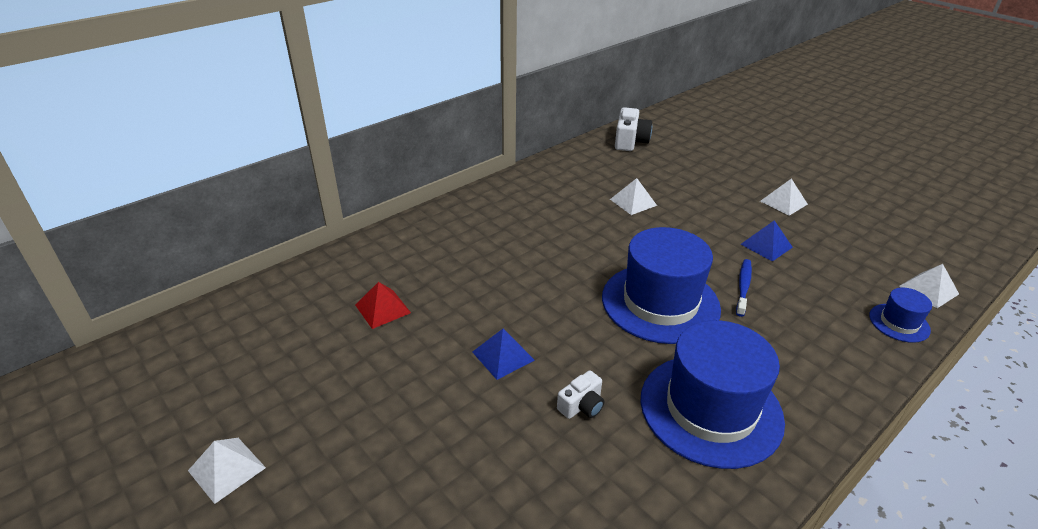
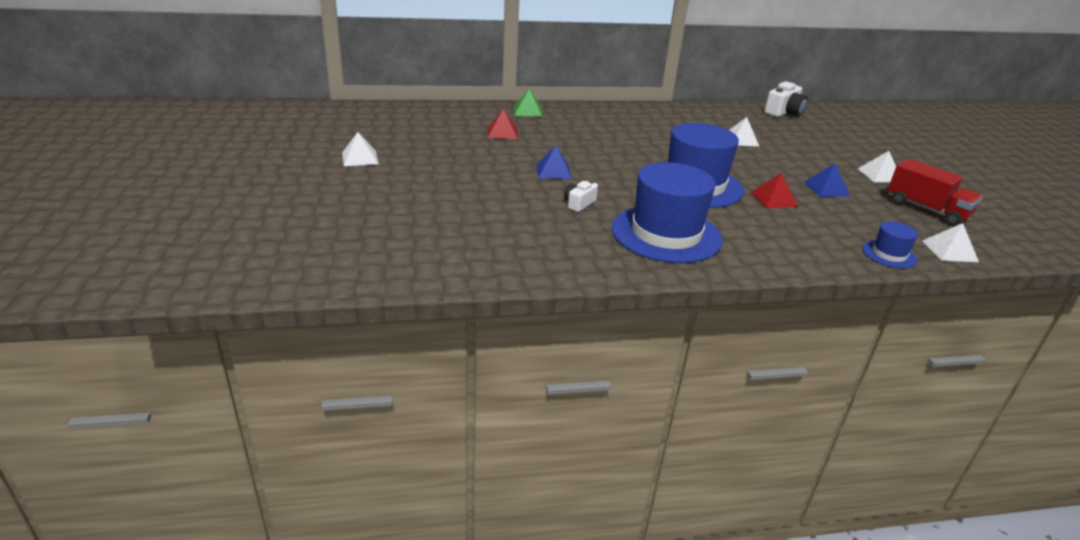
camera: 30 degrees right, 5 degrees down
(379, 250) = (528, 111): none -> green pyramid
(582, 405) = (579, 204): white camera -> white camera turned 135 degrees clockwise
(743, 287) = (773, 199): blue toothbrush -> red pyramid
(859, 237) = (926, 209): none -> red truck

